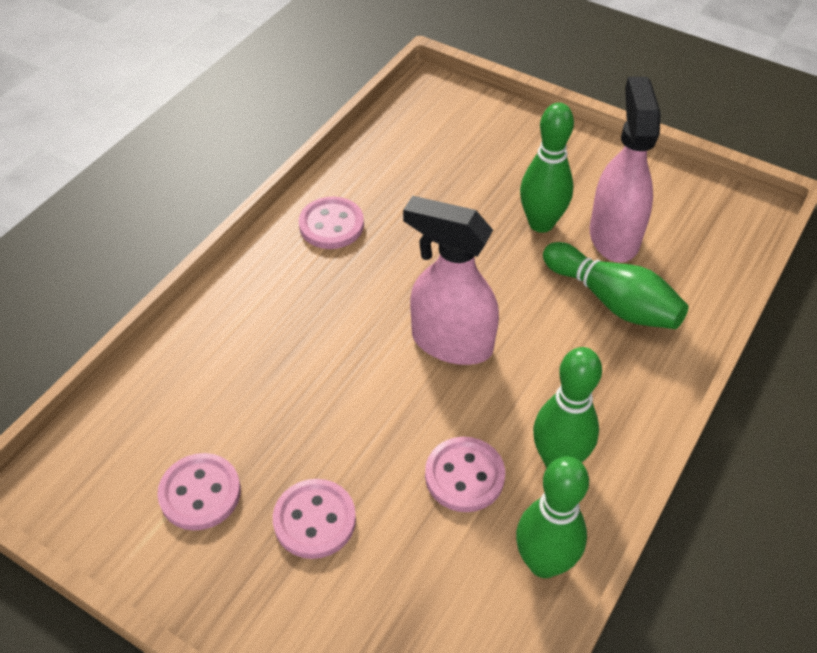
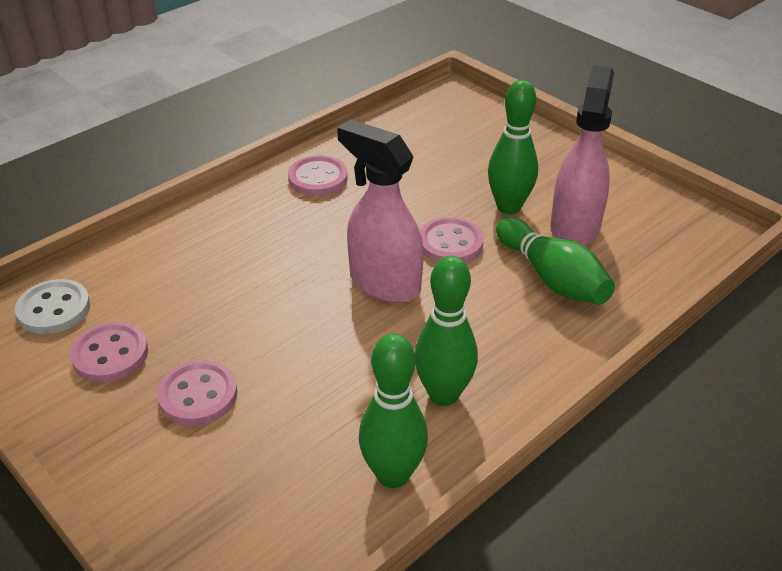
camera: 15 degrees right, 10 degrees down
(112, 451) = (54, 309): none -> white button
(464, 476) = (349, 389): pink button -> pink button (450, 243)

